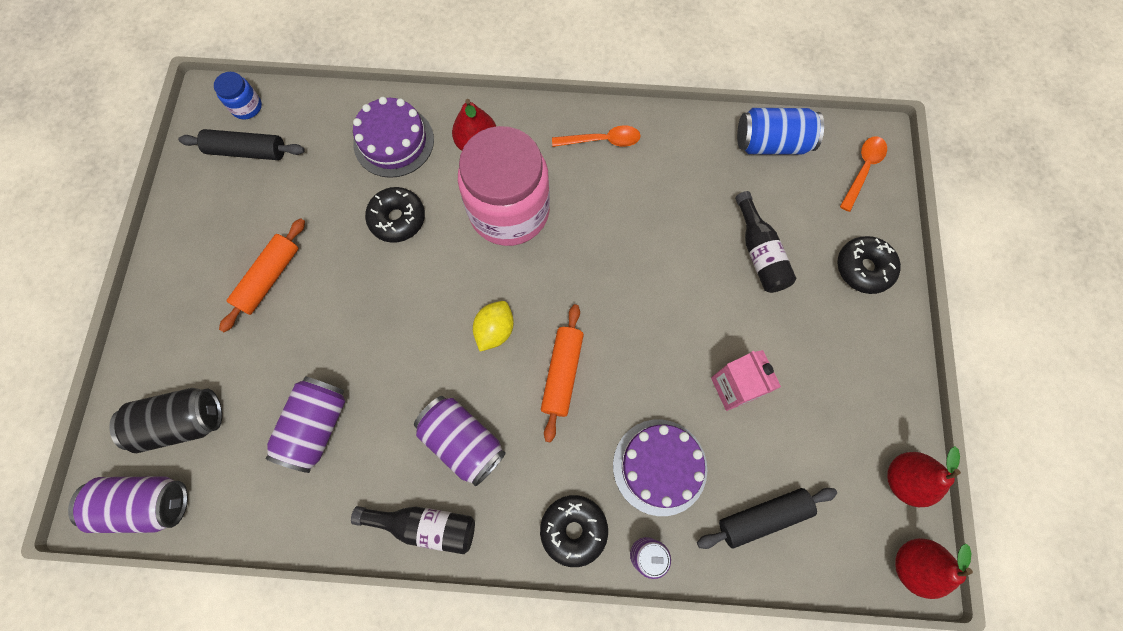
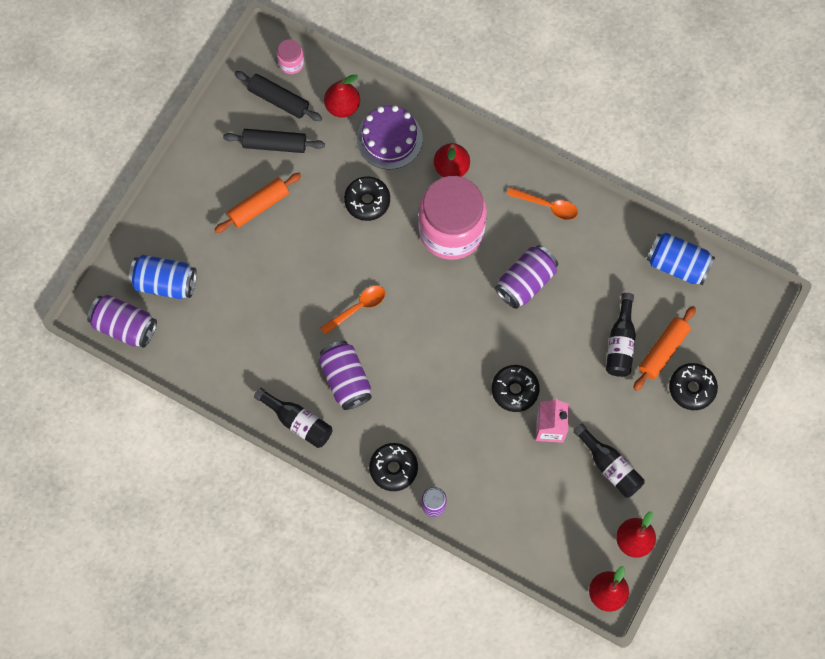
camera: 25 degrees right, 0 degrees up
(182, 422) = (165, 283): black can -> blue can
(247, 107) = (291, 63): blue jar -> pink jar
(316, 426) = (252, 325): purple can -> purple can (525, 282)
(325, 129) = (342, 106): none -> red pear
(495, 330) = (401, 314): yellow lemon -> none
(562, 373) = (434, 364): orange rolling pin -> orange rolling pin (663, 350)
(659, 466) = (470, 456): purple cake -> none
(671, 361) = (514, 390): none -> black donut
(763, 517) = (523, 518): black rolling pin -> black rolling pin (275, 144)
(826, 401) = (609, 466): none -> black bottle
(863, 169) = (736, 315): orange spoon -> orange spoon (358, 308)

